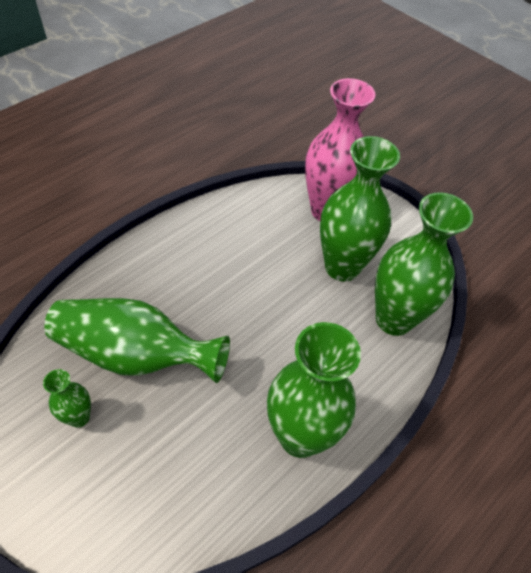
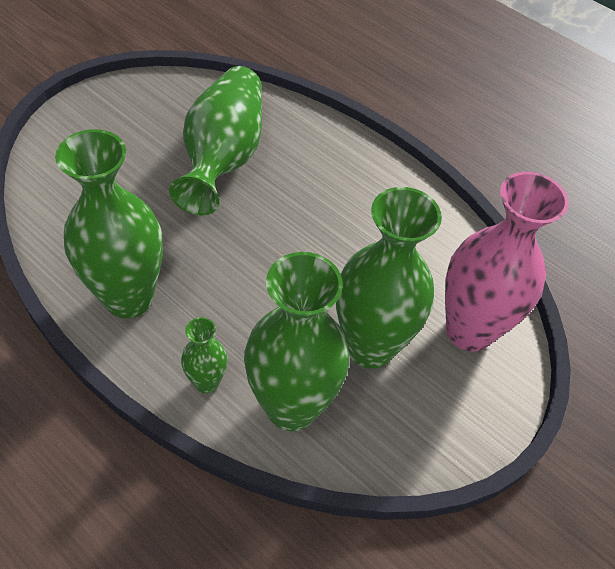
camera: 85 degrees right, 0 degrees up
(79, 417) = (156, 127): green vase -> green vase (207, 382)

